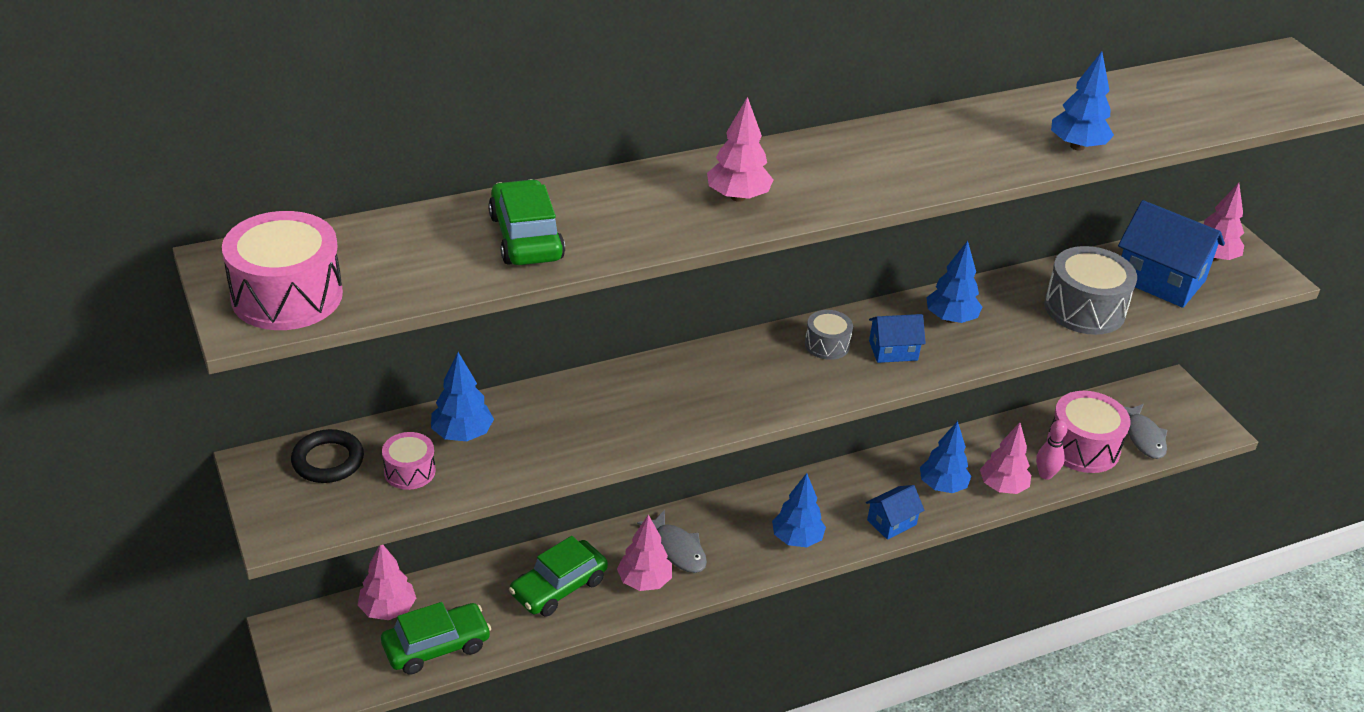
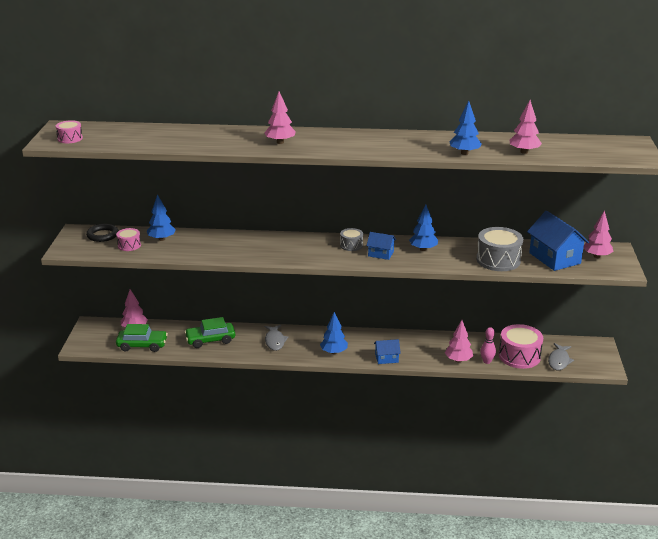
camera: 30 degrees right, 10 degrees down
(287, 296) = (70, 138): pink drum -> pink drum, size x0.54
(526, 237) = (177, 139): green car -> none
(644, 581) = (249, 348): pink tree -> pink tree (524, 152)
(942, 486) = (426, 352): blue tree -> none

